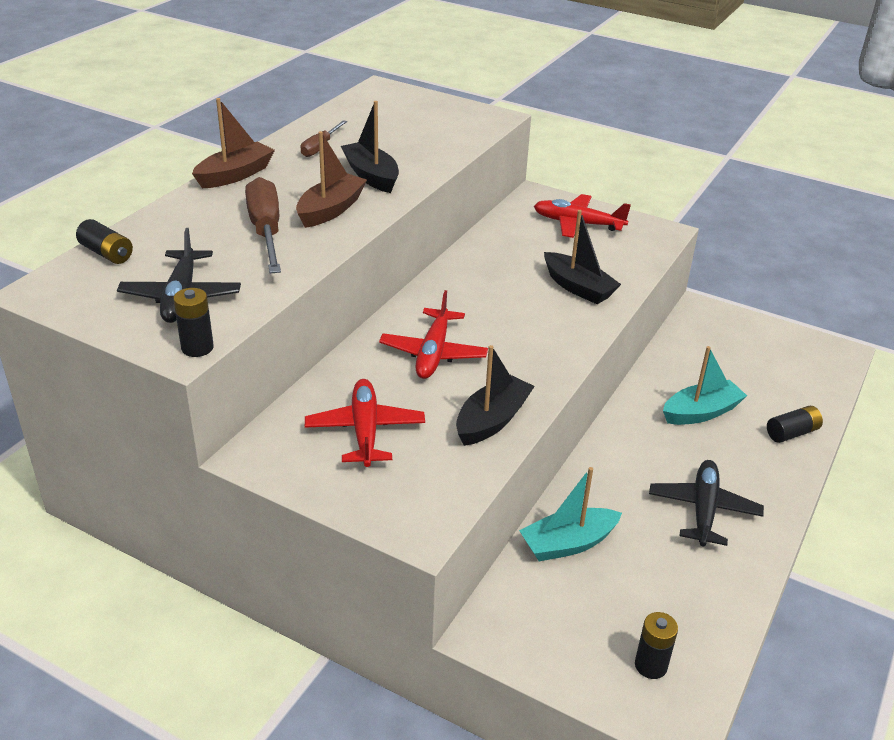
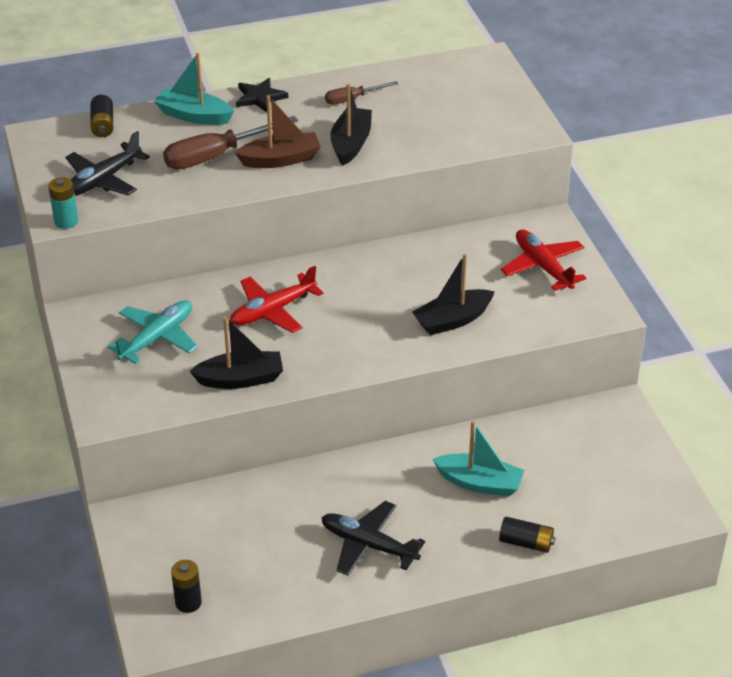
camera: 45 degrees right, 5 degrees up
(197, 348) = (66, 221): black battery -> turquoise battery
(235, 175) = (260, 97): brown boat -> black star
(266, 231) = (216, 156): brown screwdriver -> brown screwdriver turned 150 degrees counterclockwise
(365, 430) = (157, 338): red plane -> turquoise plane
(568, 543) = (246, 503): turquoise boat -> turquoise boat (194, 116)
(578, 287) = (452, 320): black boat -> black boat turned 60 degrees clockwise
(703, 509) = (368, 545): black plane -> black plane turned 120 degrees counterclockwise

